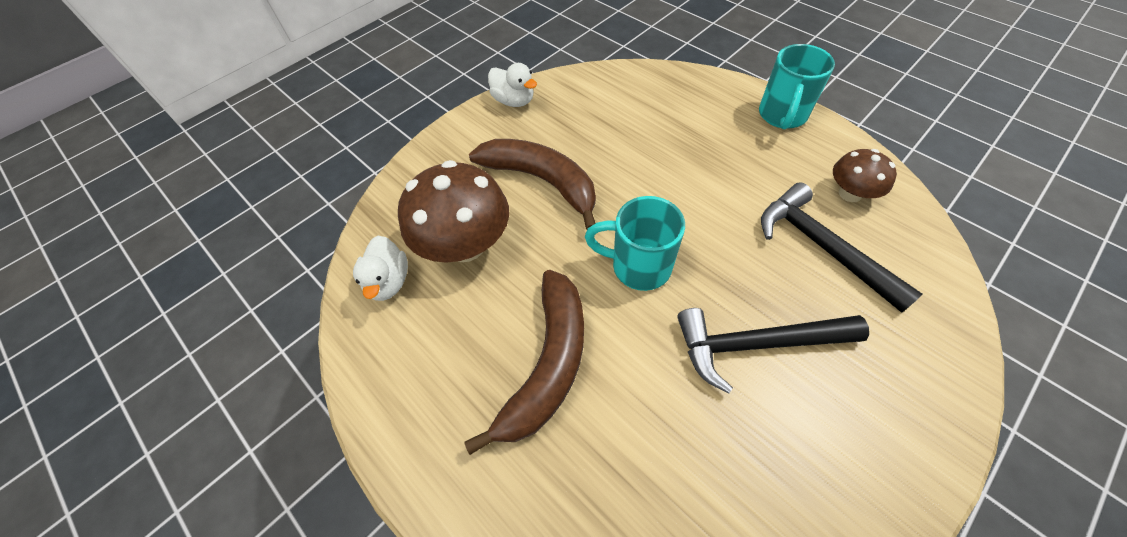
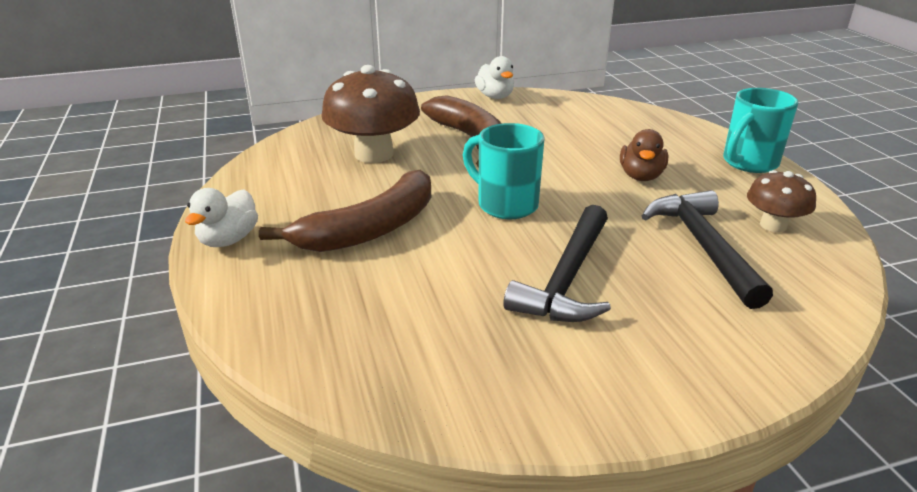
camera: 25 degrees right, 25 degrees down
(389, 281) = (297, 155): white duck -> white duck (228, 240)
(717, 172) = (641, 176): none -> brown duck
(756, 345) = (567, 278): black hammer -> black hammer turned 90 degrees counterclockwise

